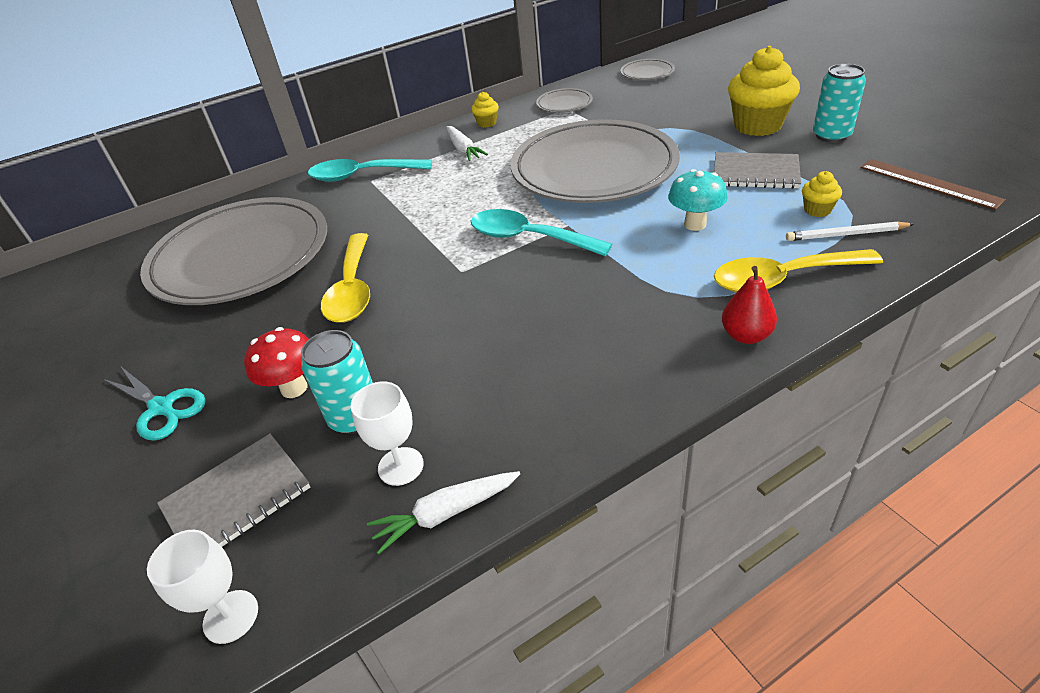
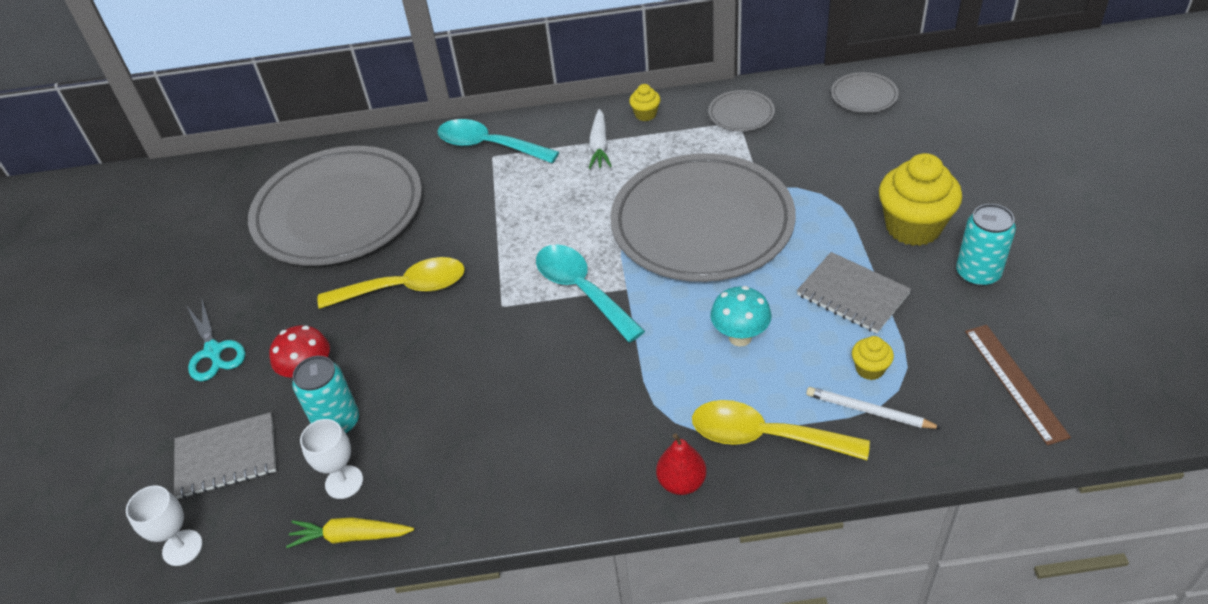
camera: 25 degrees right, 5 degrees up
(352, 289) = (404, 288): yellow spoon -> yellow spoon turned 120 degrees counterclockwise
(445, 514) = (350, 536): white carrot -> yellow carrot

